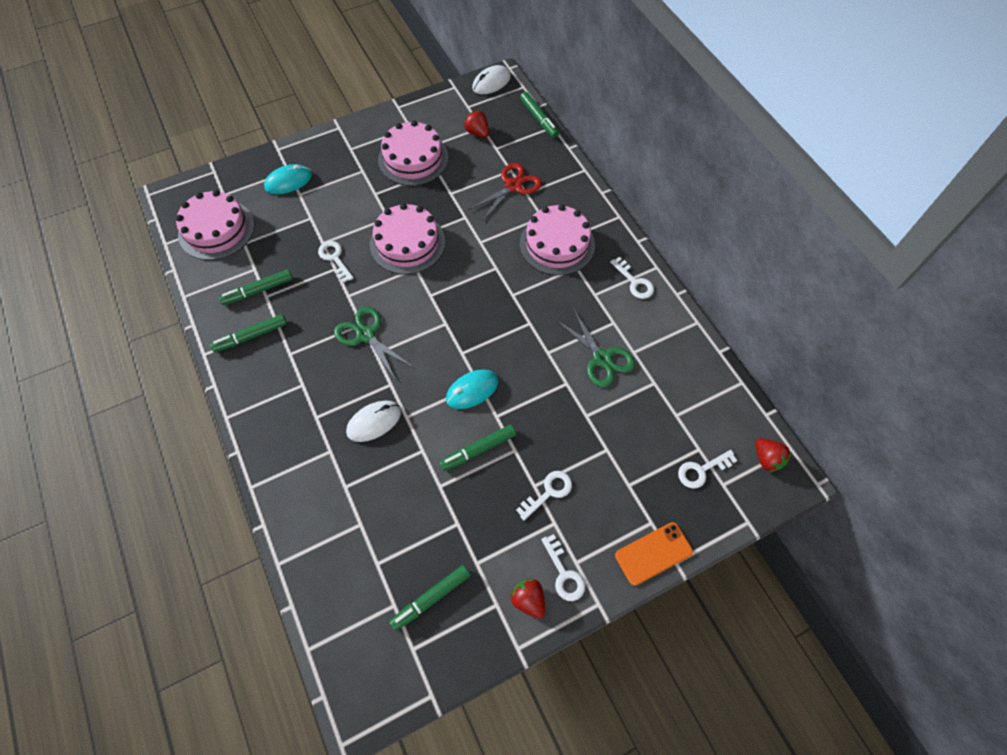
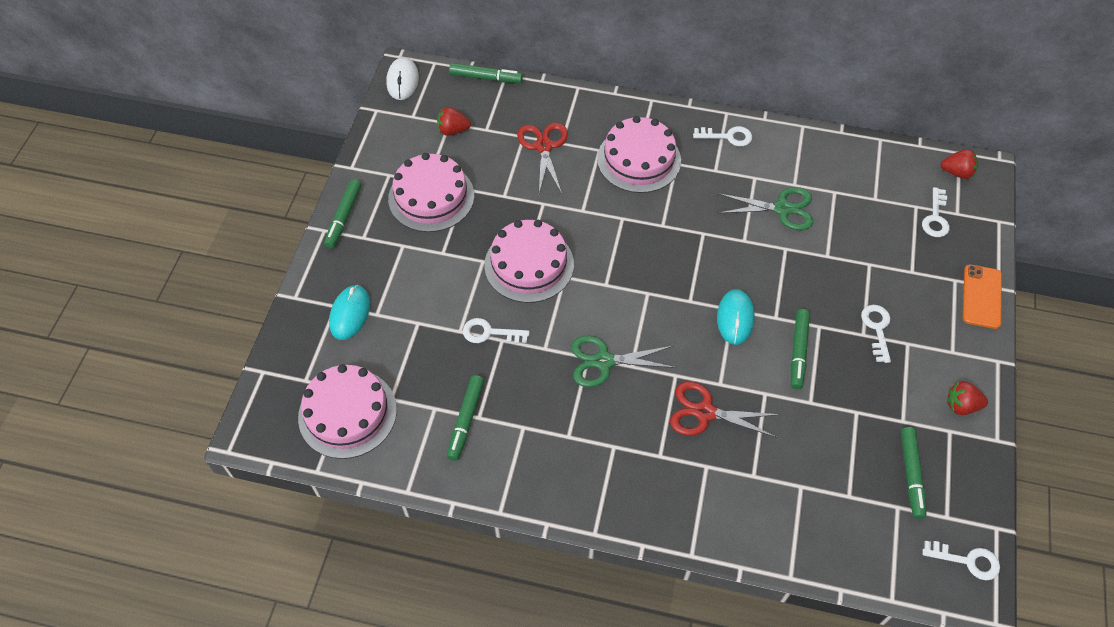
camera: 50 degrees left, 5 degrees down
(251, 336) = (517, 458): green marker -> green marker (344, 217)
(374, 422) = (704, 412): white mouse -> red scissors
(564, 573) = (956, 366): white key -> white key (967, 560)

